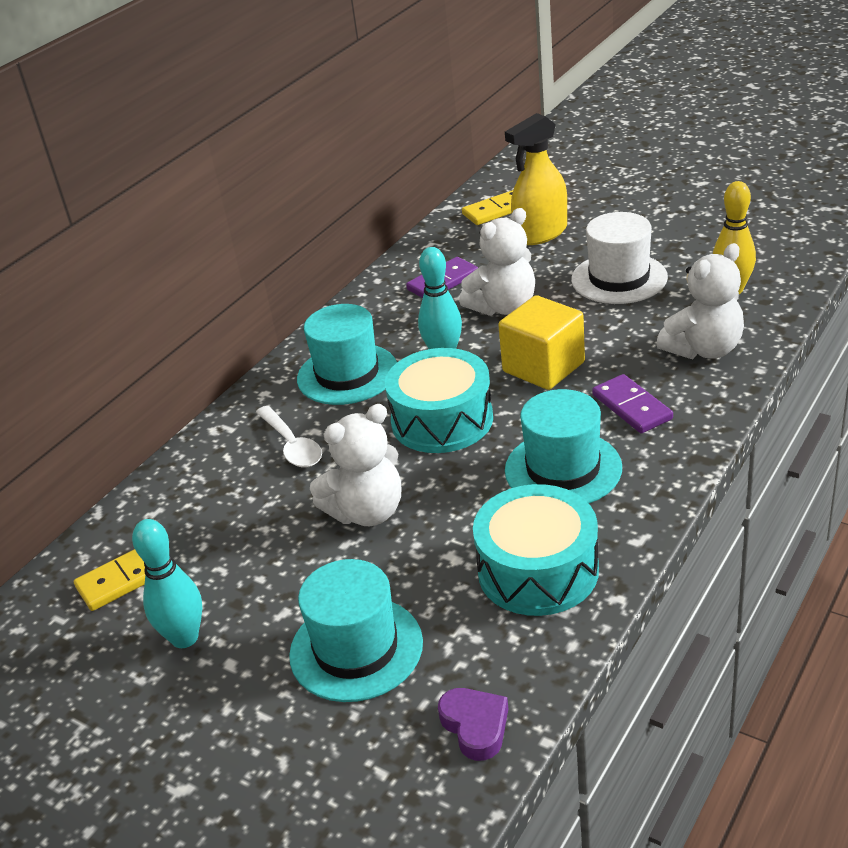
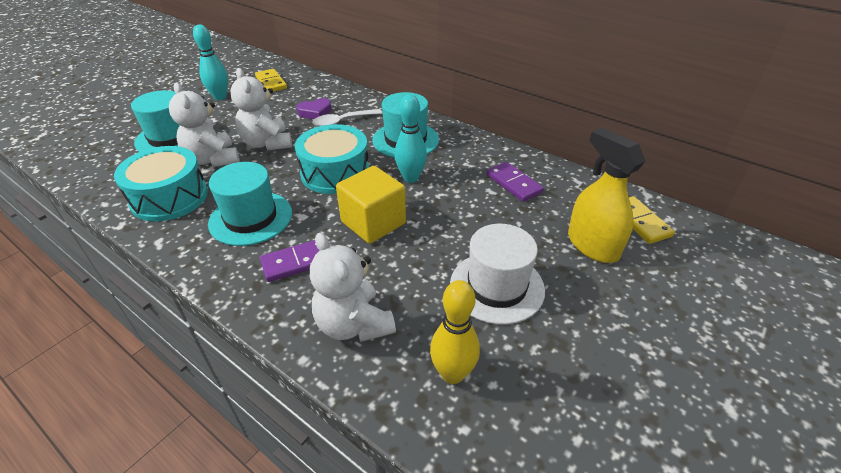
camera: 90 degrees right, 5 degrees up
(475, 726) = (88, 168): purple heart -> purple heart (315, 112)
(503, 307) = (466, 211): white teddy bear -> white teddy bear (213, 159)

